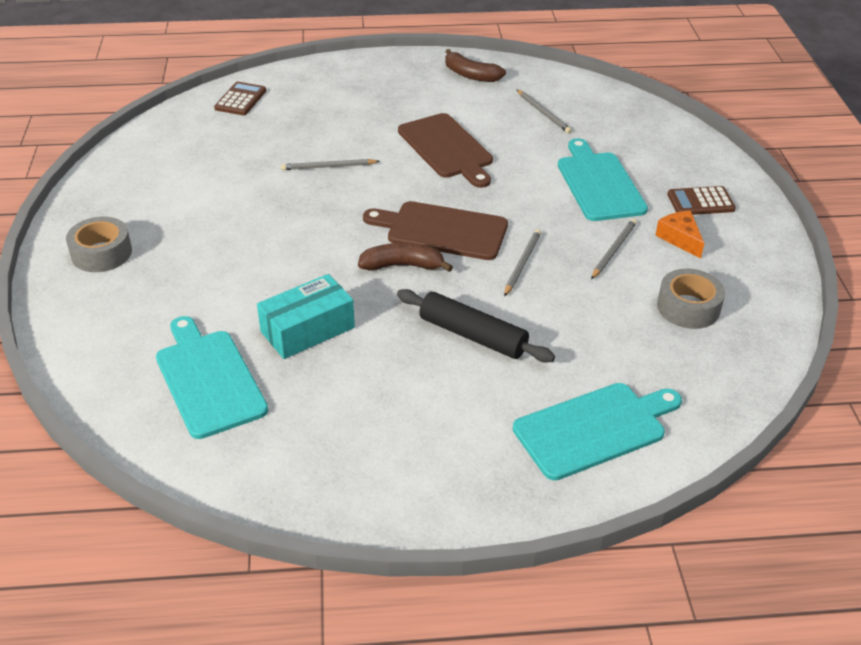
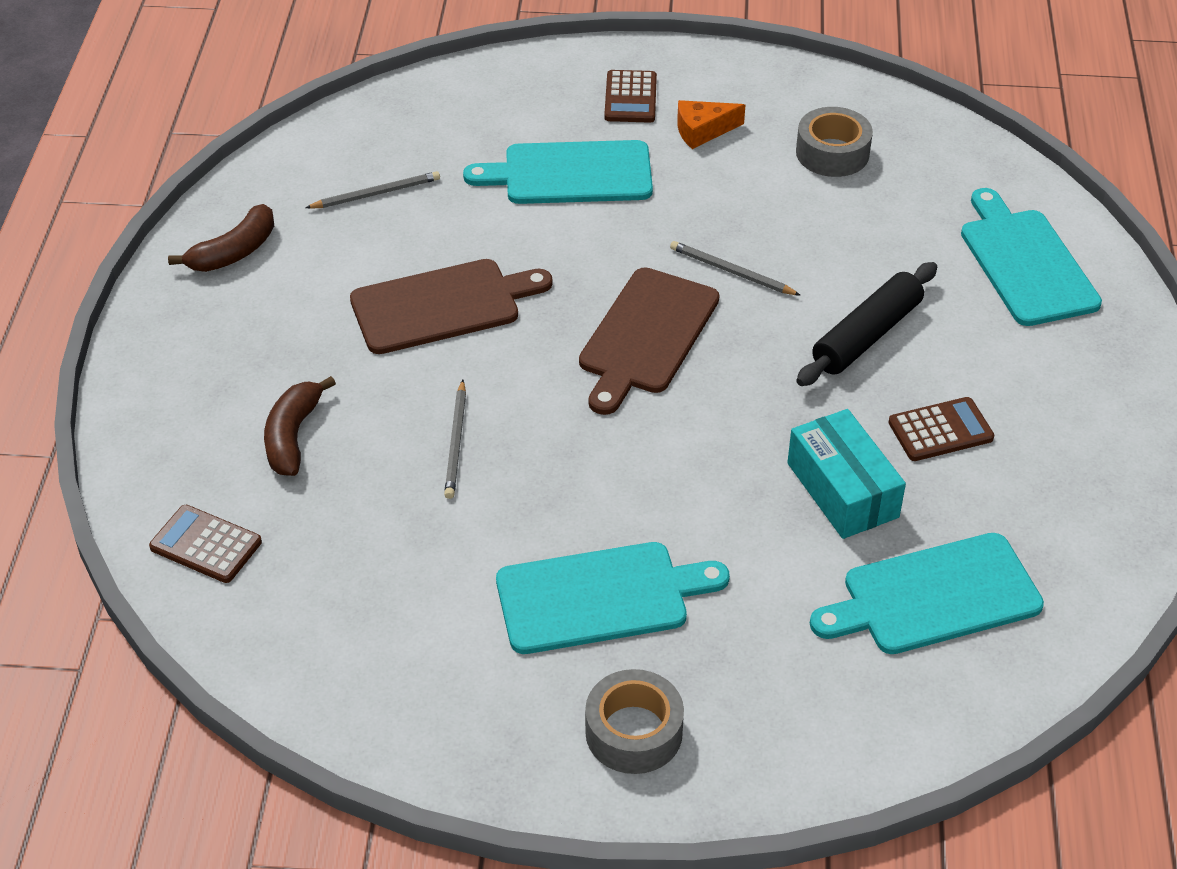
camera: 80 degrees left, 5 degrees up
(206, 231) = (600, 597): none -> turquoise cutting board
(377, 379) = (940, 430): none -> brown calculator
(402, 265) = (718, 384): brown banana -> brown banana (293, 436)
(613, 250) = (716, 189): grey pencil -> none

